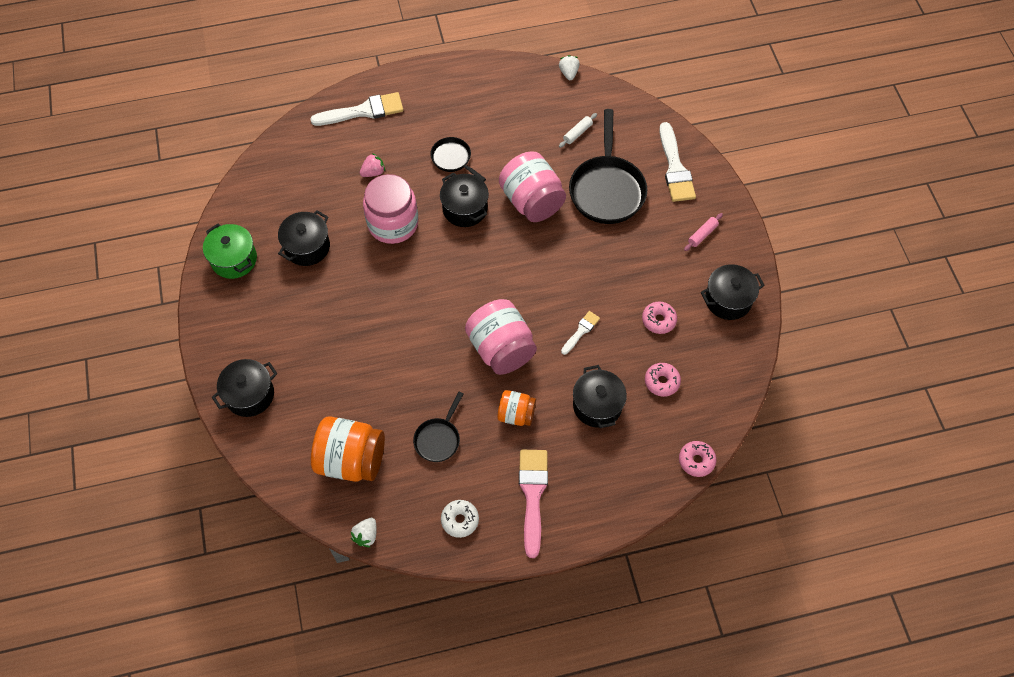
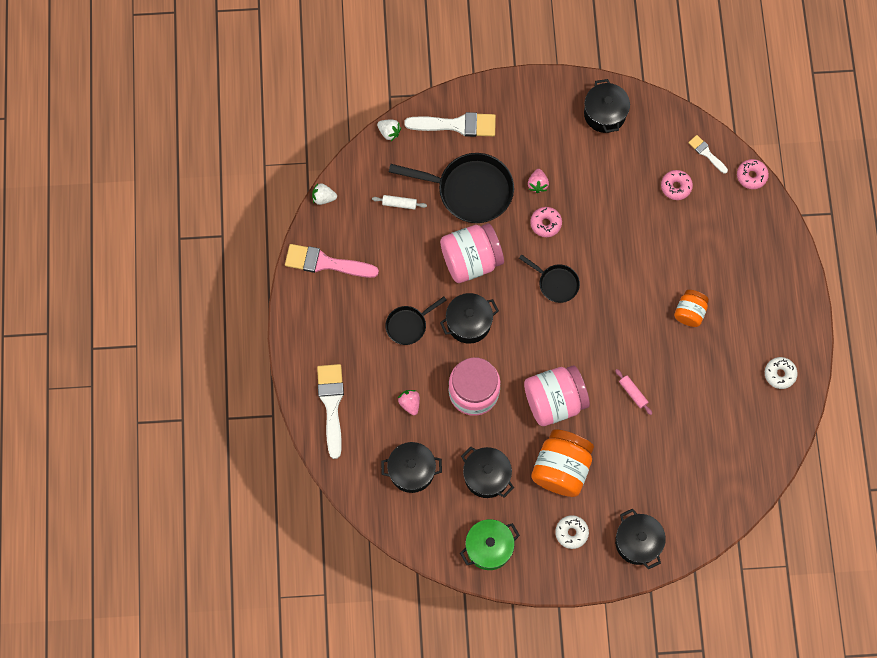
camera: 80 degrees left, 10 degrees up
(255, 331) = (571, 533): none -> white donut
(351, 459) = (713, 458): orange jar -> orange jar (561, 468)
(366, 535) = (783, 453): white strawberry -> white strawberry (389, 132)
(438, 439) = (703, 381): black pan -> black pan (556, 283)
(501, 348) = (624, 314): pink jar -> pink jar (554, 401)
(532, 495) = (765, 311): pink brush -> pink brush (325, 263)
(577, 133) = (399, 204): white rolling pin -> white rolling pin turned 45 degrees counterclockwise
(581, 331) = (616, 243): white brush -> white brush (706, 153)
(597, 405) = (690, 244): black pot -> black pot (411, 471)
(629, 248) = (537, 184): none -> pink strawberry
(658, 320) = (616, 176): pink donut -> pink donut (545, 223)
(702, 234) = (534, 118): pink rolling pin -> pink rolling pin (633, 393)

